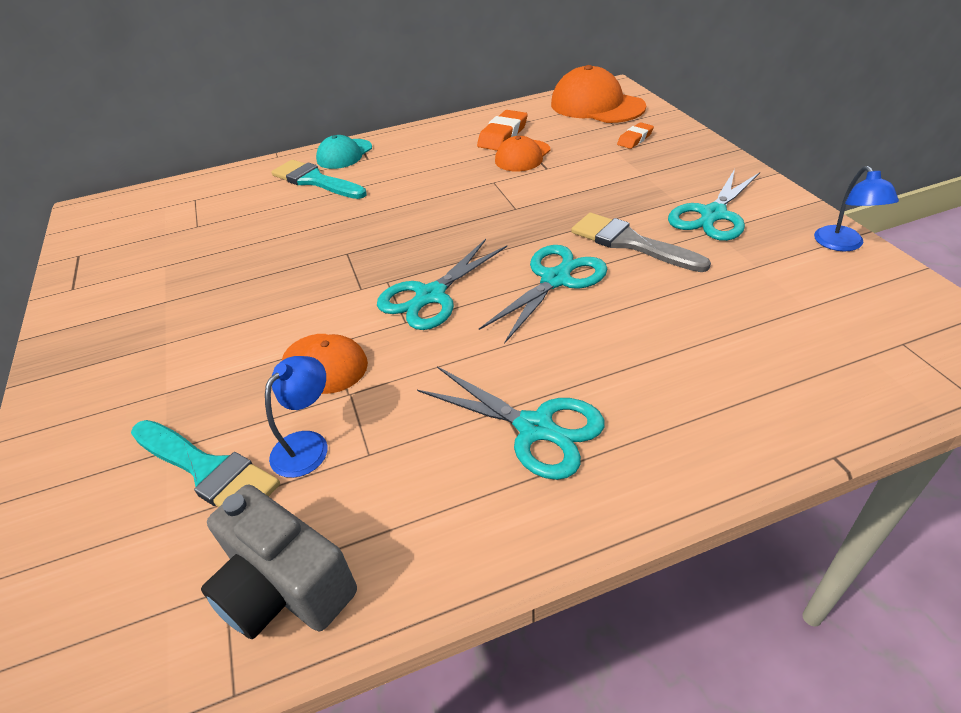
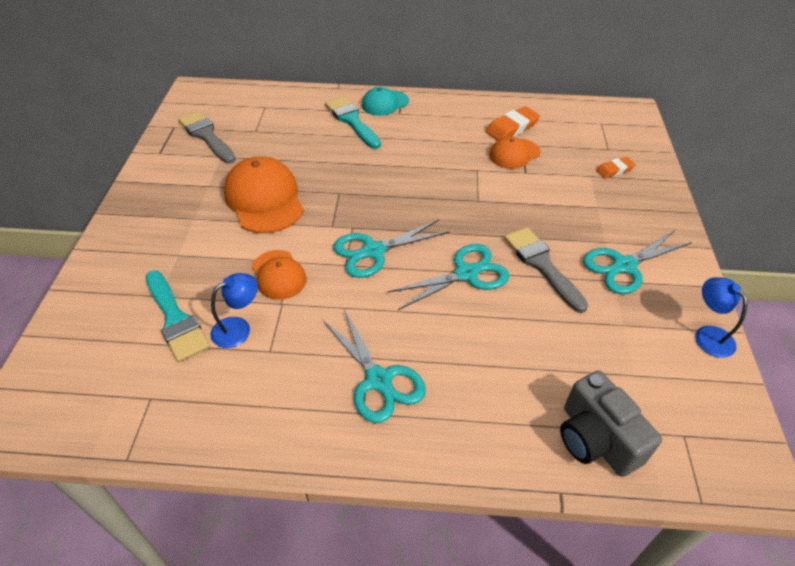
camera: 20 degrees right, 5 degrees up
(131, 250) = (206, 136): none -> grey brush
(284, 587) = (180, 412): grey camera -> grey camera (596, 439)
(596, 105) = (607, 124): orange cap -> orange cap (264, 199)
(843, 245) = (708, 335): blue lamp -> blue lamp turned 135 degrees clockwise

